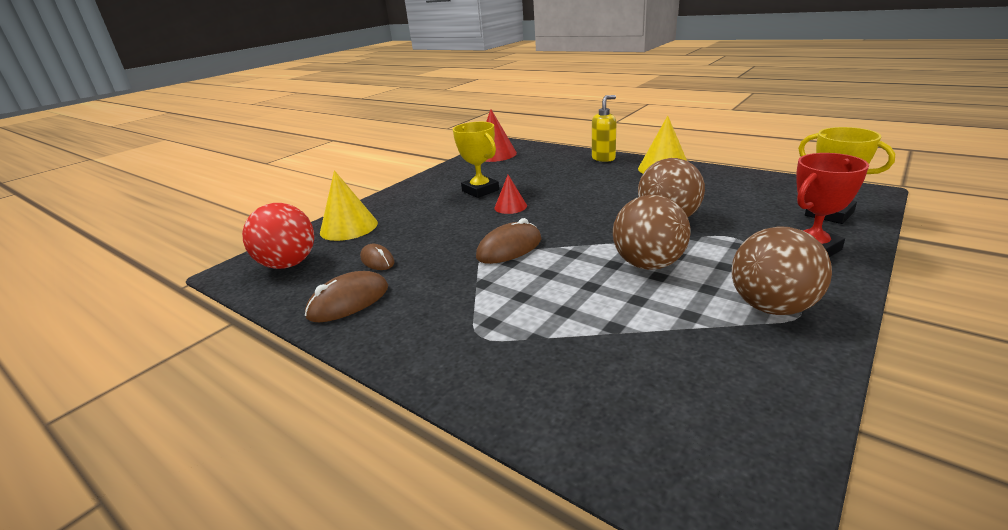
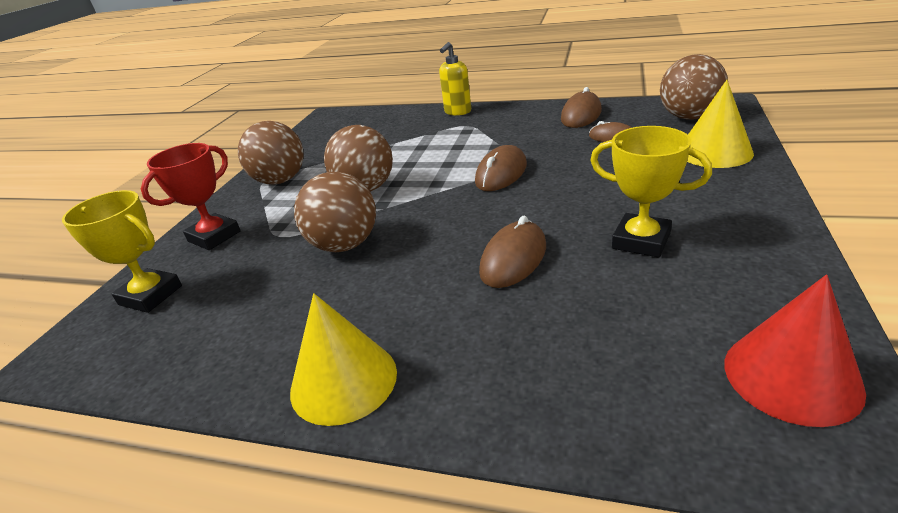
camera: 160 degrees right, 5 degrees up
(288, 264) = (689, 117): red ball -> brown ball
(510, 207) = (555, 221): red cone -> none
(555, 194) = (513, 259): none -> brown mouse
(603, 158) = (486, 407): yellow soap dispenser -> yellow soap dispenser (457, 112)

